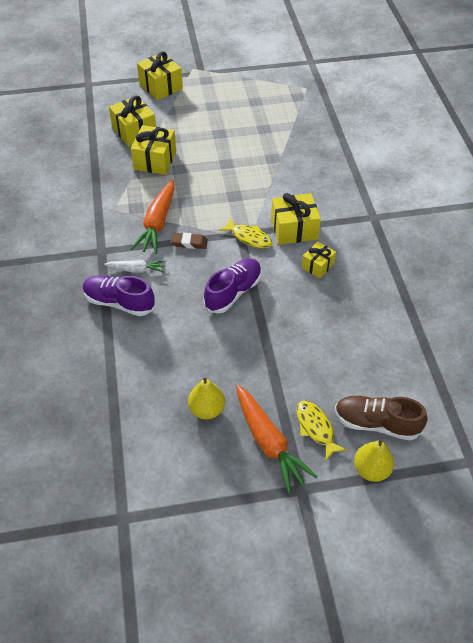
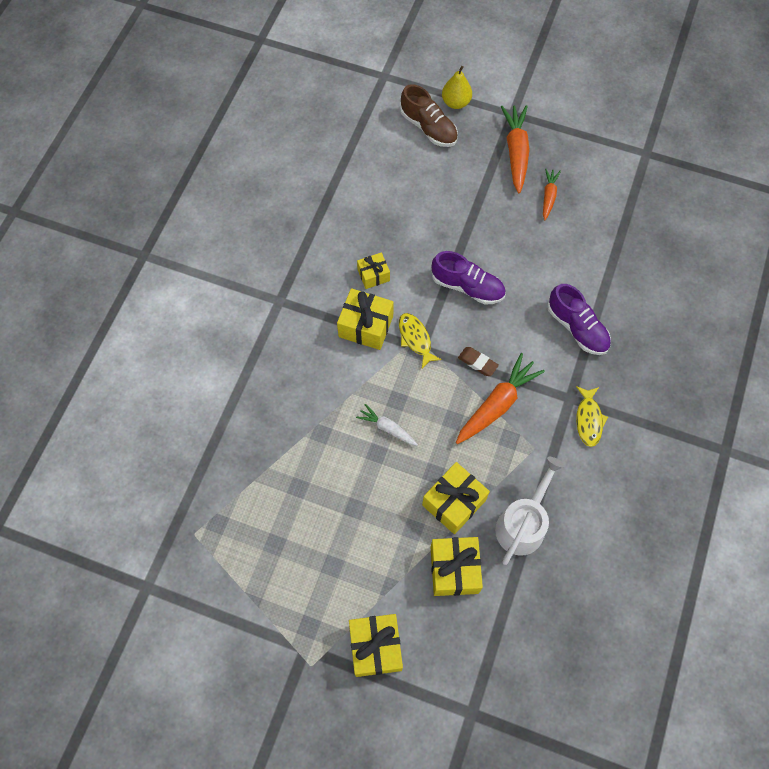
camera: 150 degrees left, 15 degrees up
(100, 168) = (523, 523): none -> white watering can
(136, 270) = (544, 356): white carrot -> white carrot (387, 428)
(207, 409) = (548, 196): yellow pear -> orange carrot
(233, 292) = (467, 286): purple shoe -> purple shoe turned 135 degrees counterclockwise
(316, 428) = (475, 145): yellow fish -> yellow fish (588, 419)

